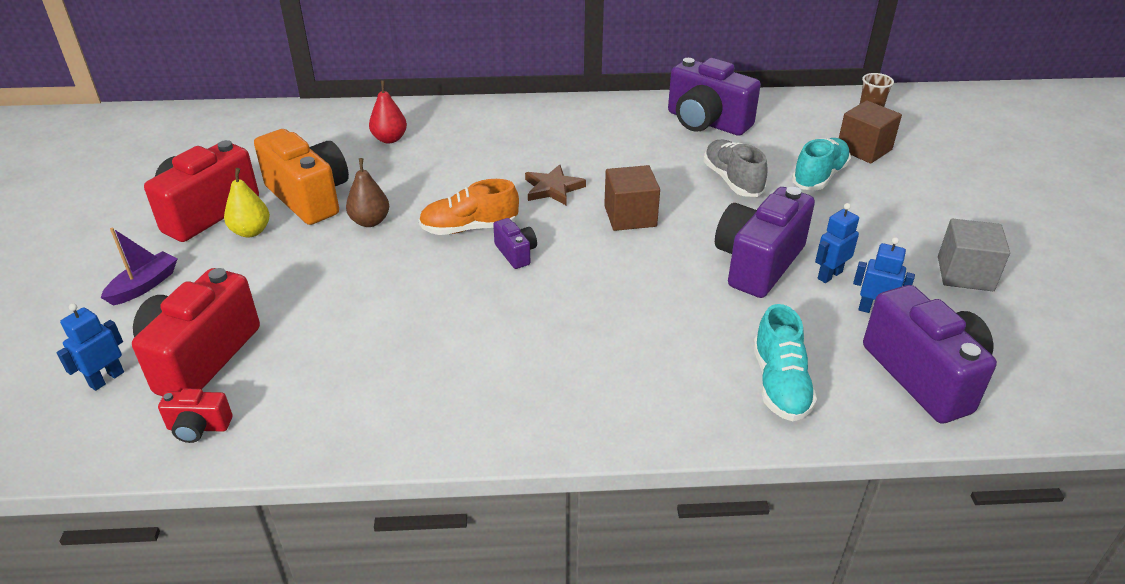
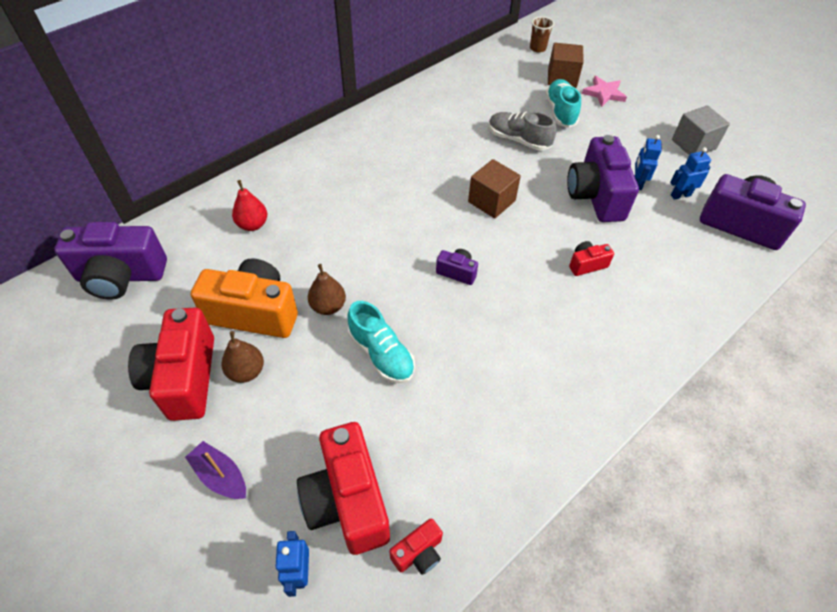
camera: 40 degrees left, 15 degrees up
(144, 286) = (220, 476): purple boat -> purple boat turned 45 degrees counterclockwise
(251, 231) = (246, 371): yellow pear -> brown pear
(469, 228) = (404, 270): orange shoe -> none
(553, 188) = (420, 205): brown star -> none
(661, 314) = (586, 264): none -> red camera
(706, 122) = (454, 99): purple camera -> purple camera (121, 276)
(780, 384) = (690, 273): turquoise shoe -> turquoise shoe (381, 354)
(901, 181) = (604, 93): none -> pink star

